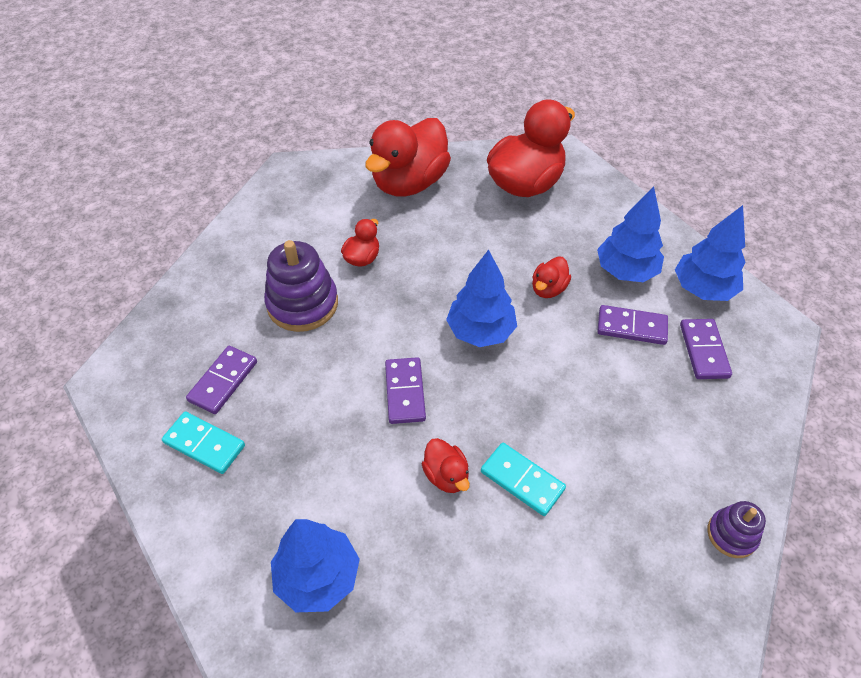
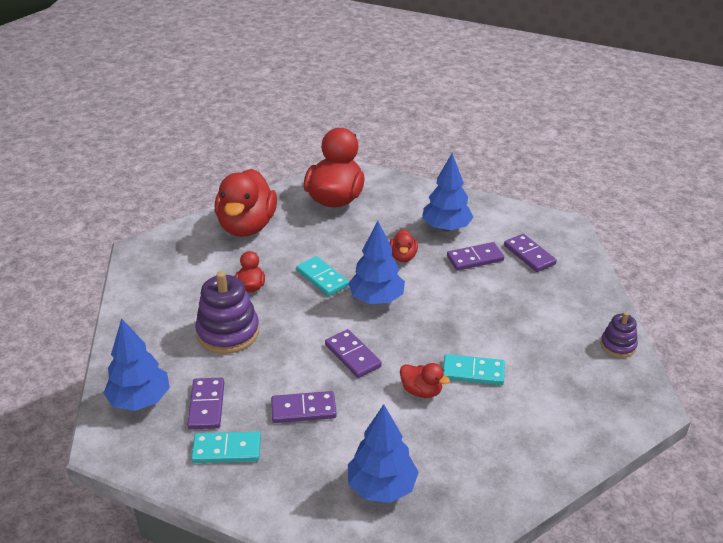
camera: 30 degrees left, 15 degrees down
(309, 435) = (303, 409): none -> purple domino
(441, 279) = (322, 278): none -> turquoise domino
(703, 289) = (502, 220): blue tree -> blue tree (140, 400)

